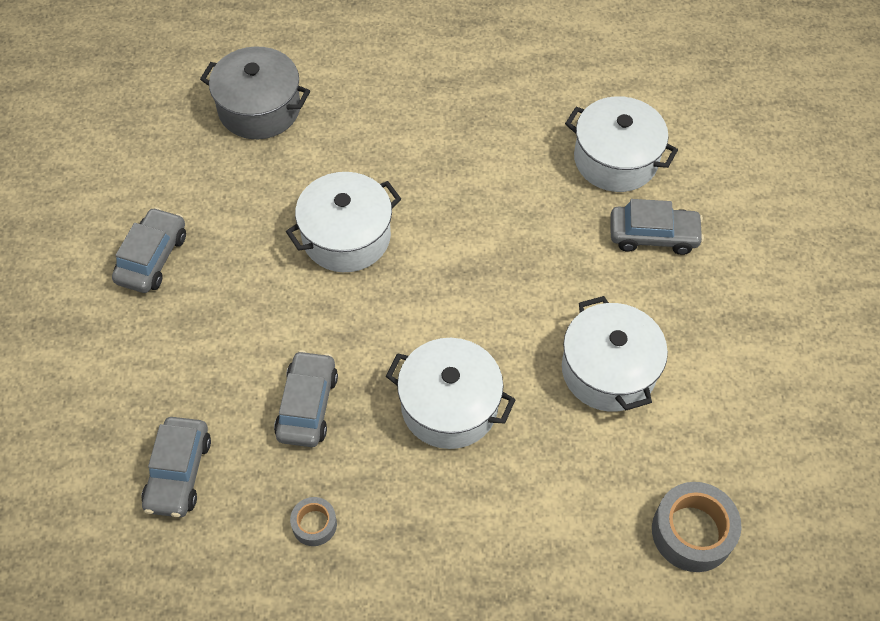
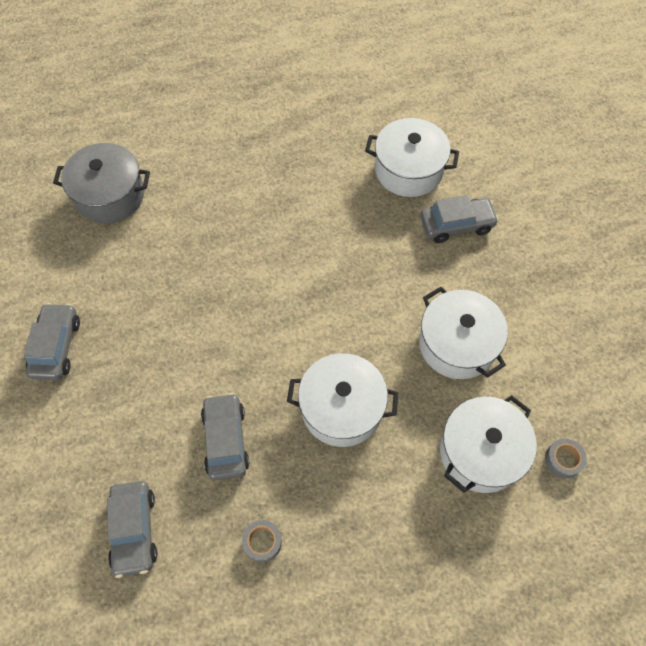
camera: 15 degrees left, 5 degrees up
(346, 236) = (214, 286): white pot -> white pot (480, 452)
(692, 532) = (563, 460): grey tape -> grey tape, size x0.55

